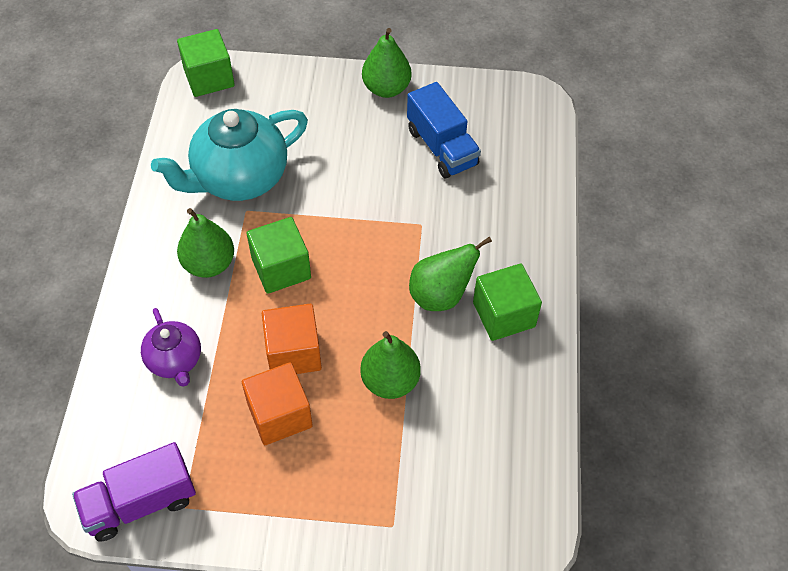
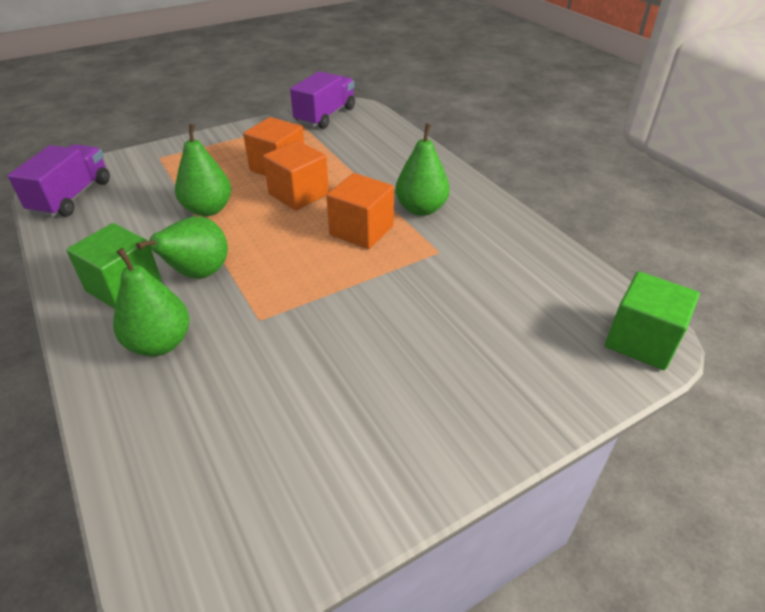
camera: 145 degrees right, 15 degrees down
(175, 360) = (377, 161): purple teapot -> none
(239, 178) = (477, 270): turquoise teapot -> none
(281, 268) = (361, 230): green cube -> orange cube
(386, 88) = (437, 455): green pear -> green pear (160, 343)
(441, 147) = (295, 414): blue truck -> none
(514, 492) = (72, 197): none -> purple truck

